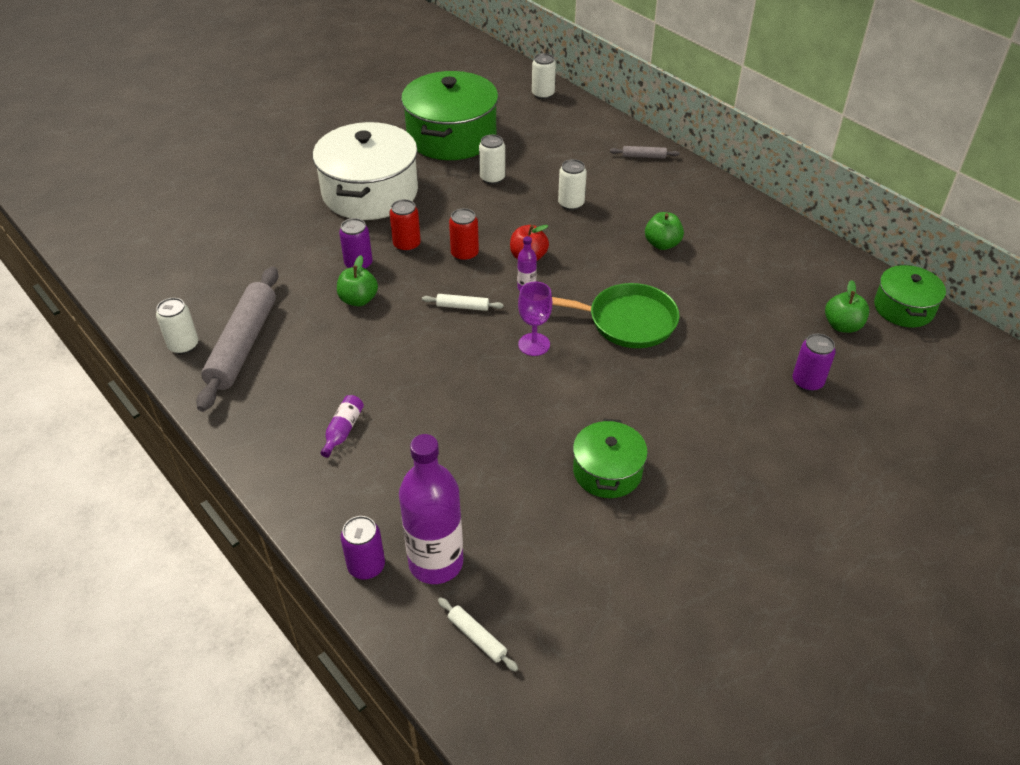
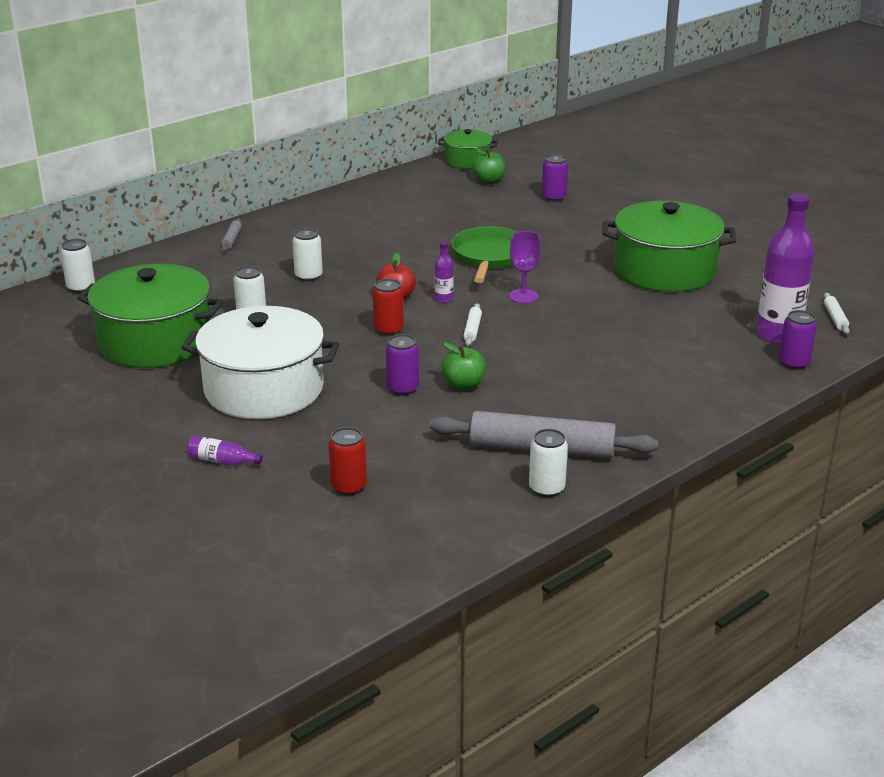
camera: 90 degrees left, 15 degrees down
(343, 430) = (651, 382): purple bottle -> purple bottle (222, 461)
(407, 245) = (370, 362): red can -> red can (349, 487)
(477, 637) = (835, 318): white rolling pin -> white rolling pin turned 45 degrees counterclockwise
(607, 471) = (664, 270): green pot -> green pot, size x1.85
(662, 244) = (380, 238): green apple -> none

